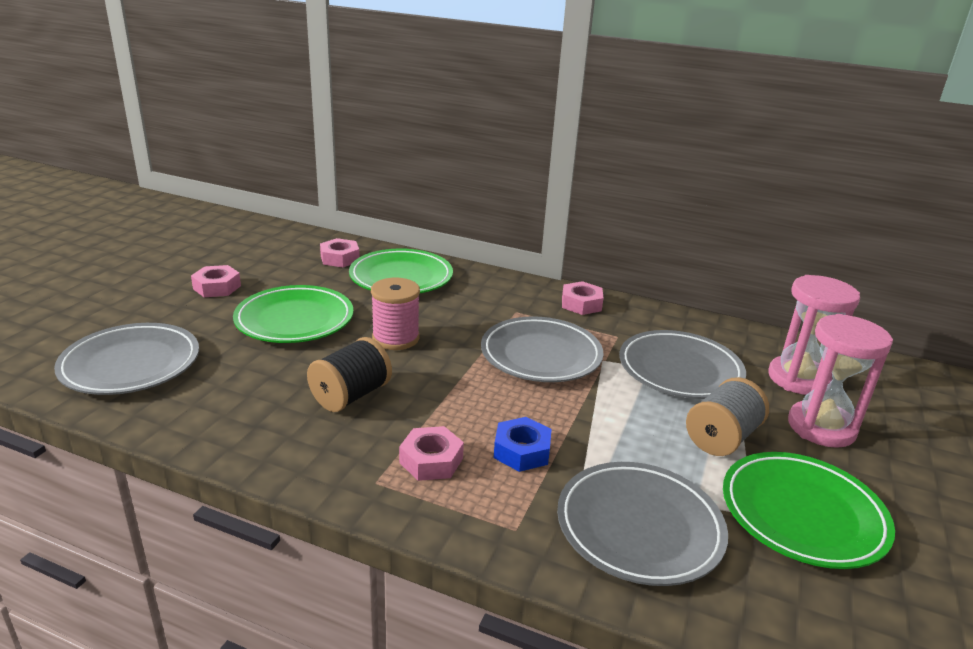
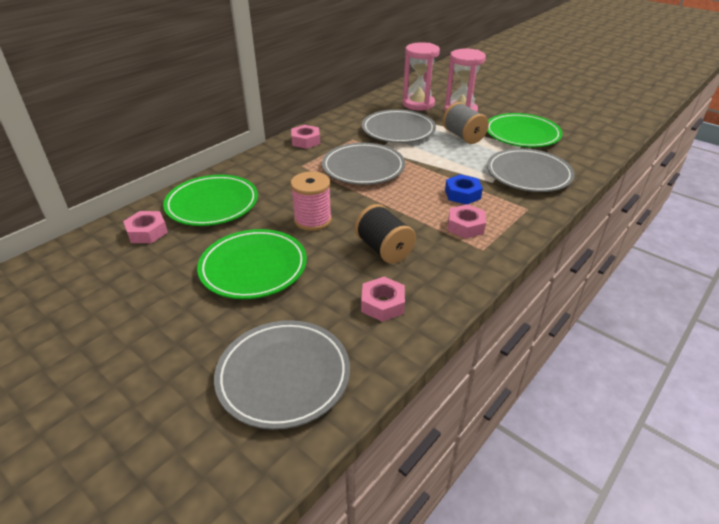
camera: 70 degrees left, 10 degrees up
(217, 287) = (151, 315): pink nut -> pink nut (382, 304)

